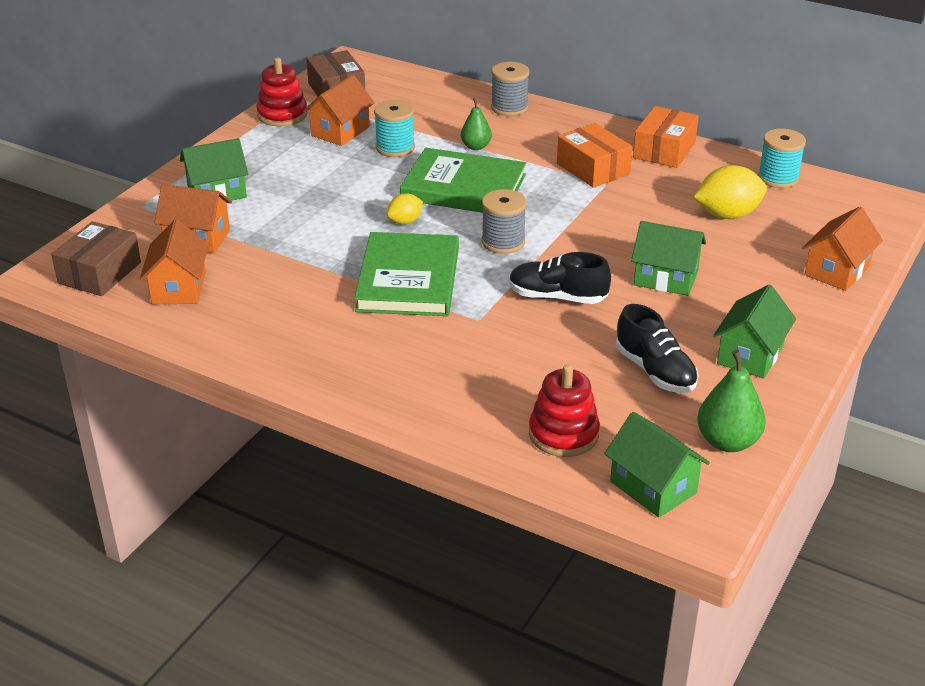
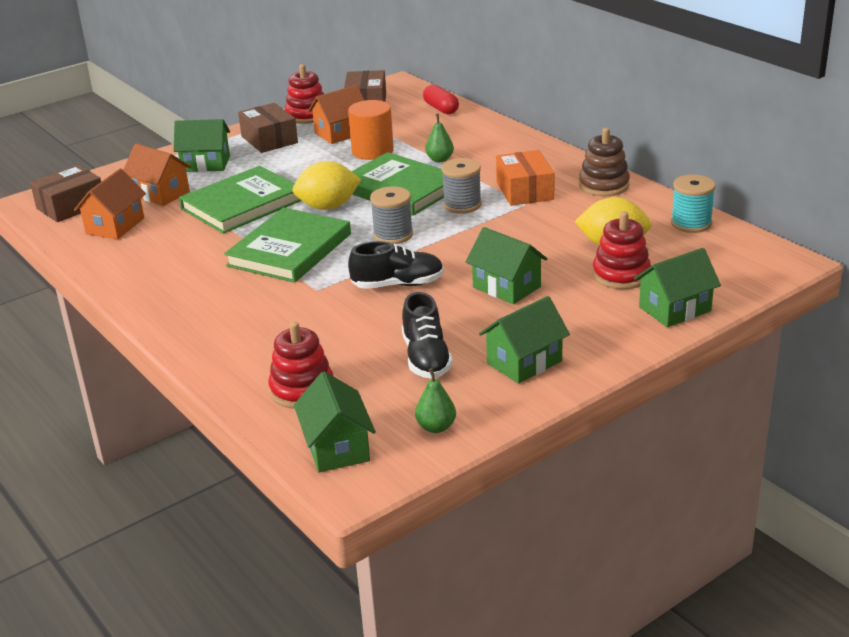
camera: 25 degrees right, 5 degrees down
(265, 151) = (269, 140): none -> brown box
(306, 235) = (242, 204): none -> green book
(395, 148) = (372, 151): turquoise spool -> orange cylinder
(405, 221) = (328, 207): yellow lemon -> yellow lemon, size x1.77
(425, 86) = (441, 109): none -> red capsule
(509, 108) = (497, 134): grey spool -> grey spool (462, 205)
(557, 297) = (398, 284): black shoe -> black shoe turned 135 degrees clockwise
(664, 150) = (604, 185): orange box -> brown stacking toy
(727, 442) = (436, 427): green pear -> green pear, size x0.64
(760, 244) = (621, 275): none -> red stacking toy
(837, 271) = (675, 309): orange house -> green house

